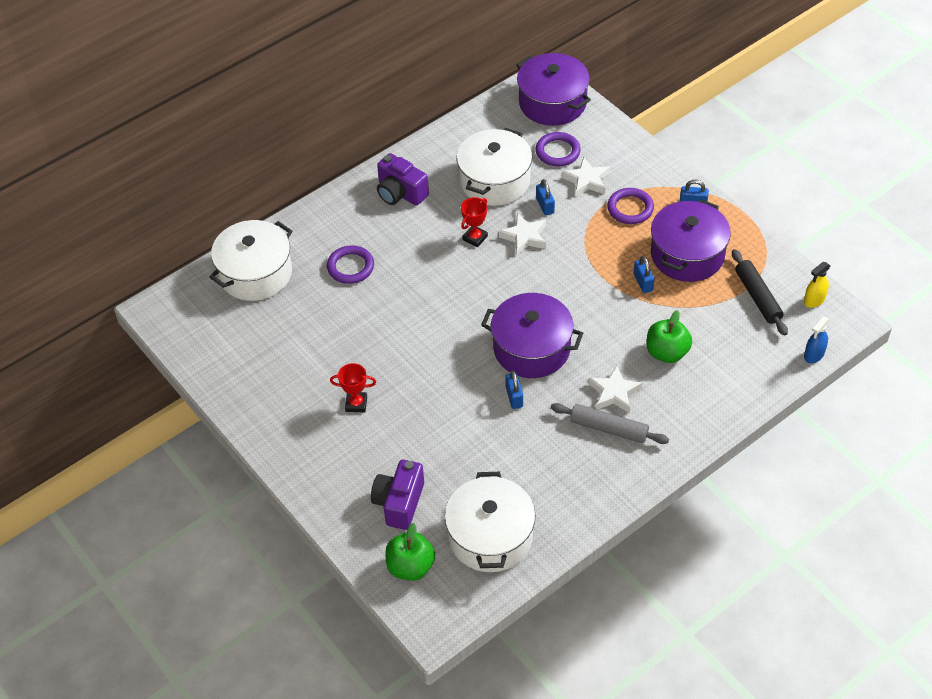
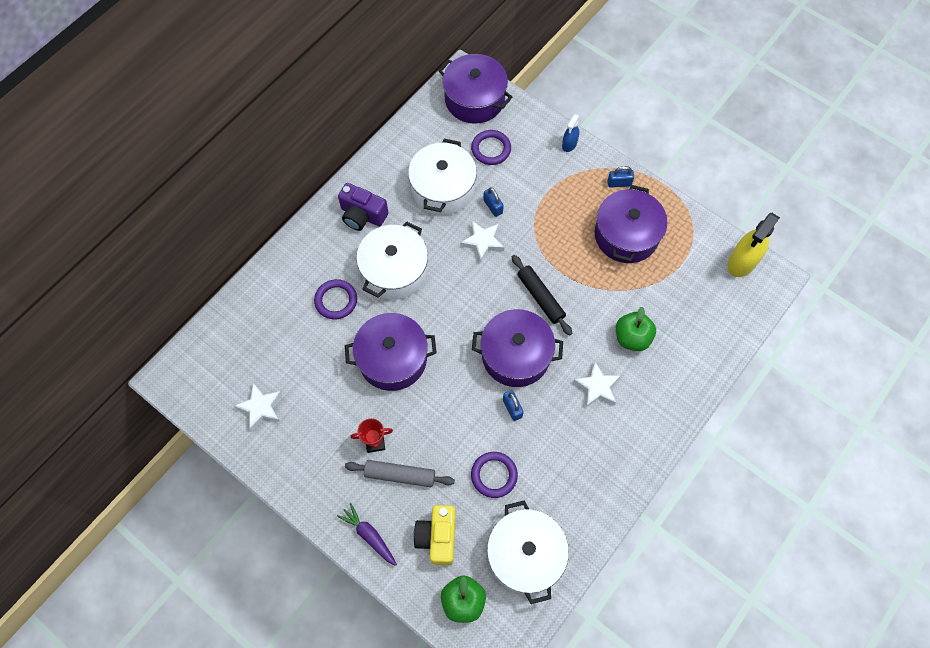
camera: 15 degrees left, 15 degrees up
(255, 273) = (251, 323): white pot -> white pot (394, 270)
(326, 488) = (369, 536): none -> purple carrot
(396, 330) = (392, 359): none -> purple pot
(399, 503) = (437, 537): purple camera -> yellow camera
(475, 238) = (439, 250): red trophy -> none
(587, 181) = (523, 175): white star -> white star (260, 408)
(609, 428) = (601, 424): grey rolling pin -> grey rolling pin (400, 475)
(630, 208) = (567, 197): purple ring -> purple ring (494, 475)
(643, 282) = (595, 270): blue padlock -> none
(758, 297) = (695, 267): black rolling pin -> black rolling pin (540, 297)
(814, 300) = (742, 262): yellow spray bottle -> yellow spray bottle, size x1.82
(814, 355) = (754, 317): blue spray bottle -> blue spray bottle (569, 144)

